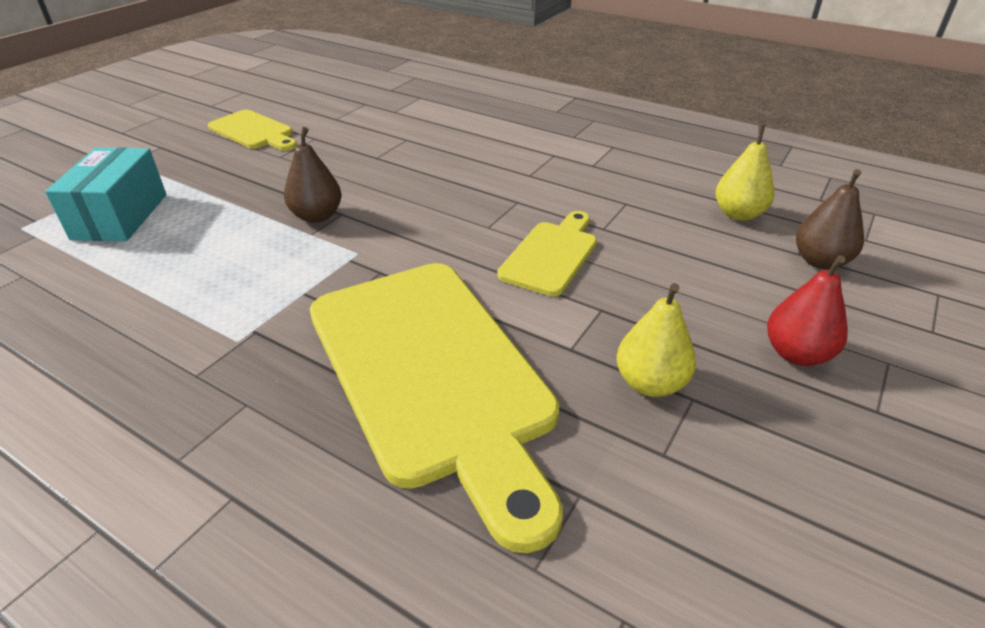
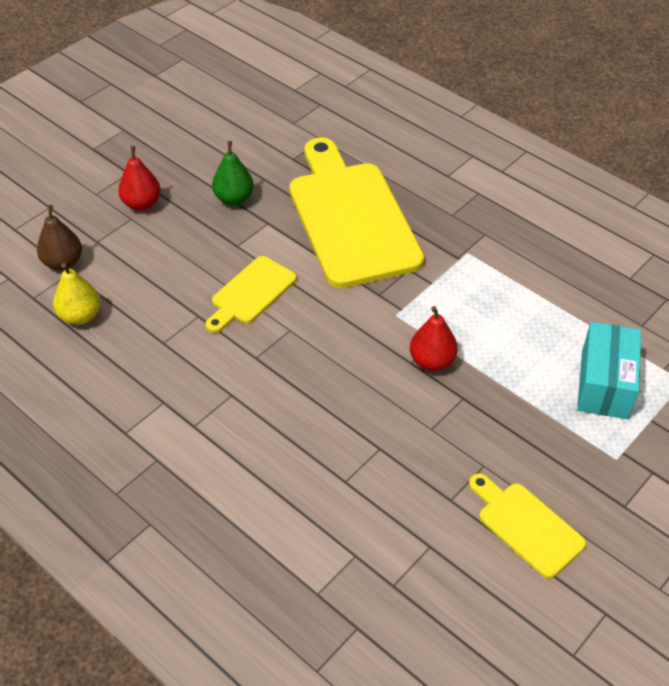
camera: 170 degrees left, 10 degrees up
(317, 216) = (432, 361): brown pear -> red pear
(650, 383) = (234, 198): yellow pear -> green pear

